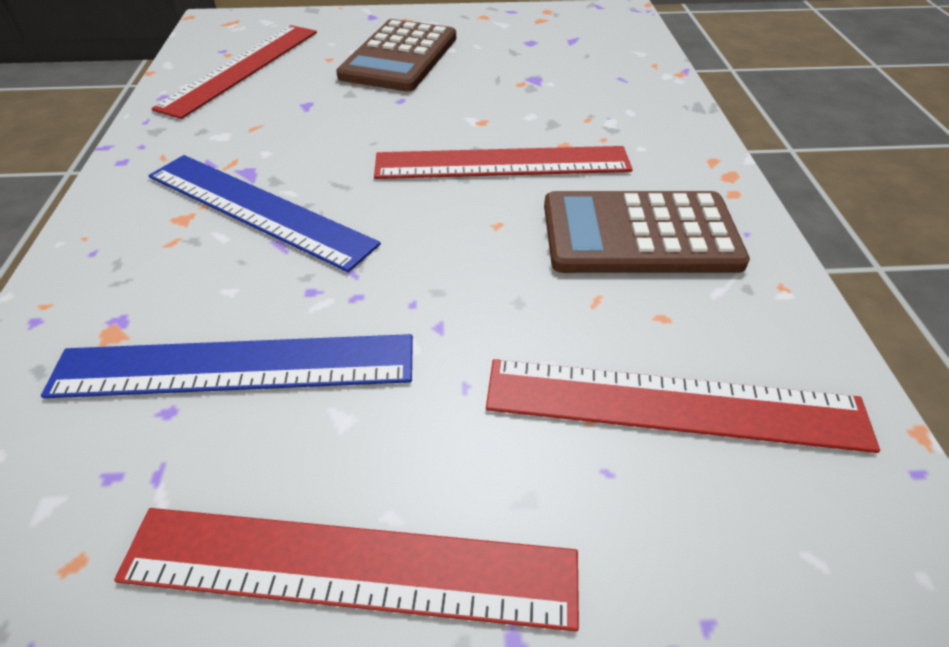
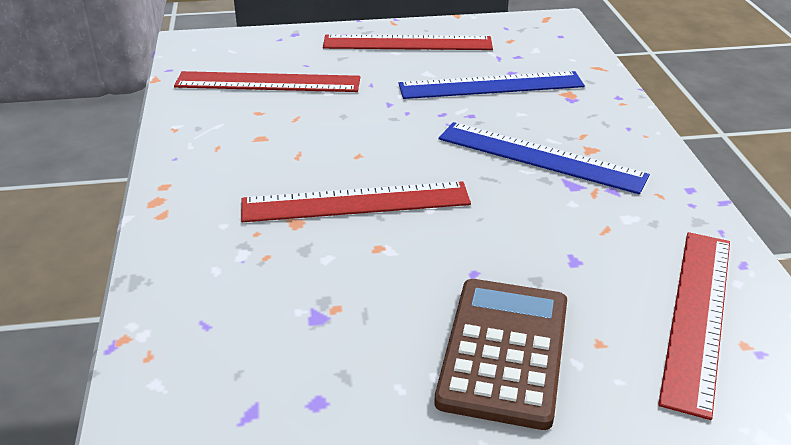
camera: 175 degrees right, 10 degrees down
(639, 234) = (255, 153): brown calculator -> none

